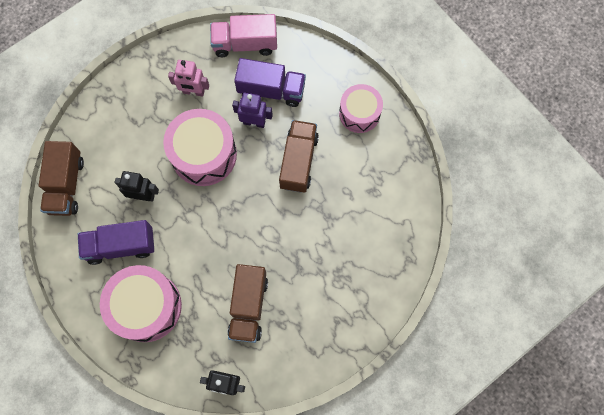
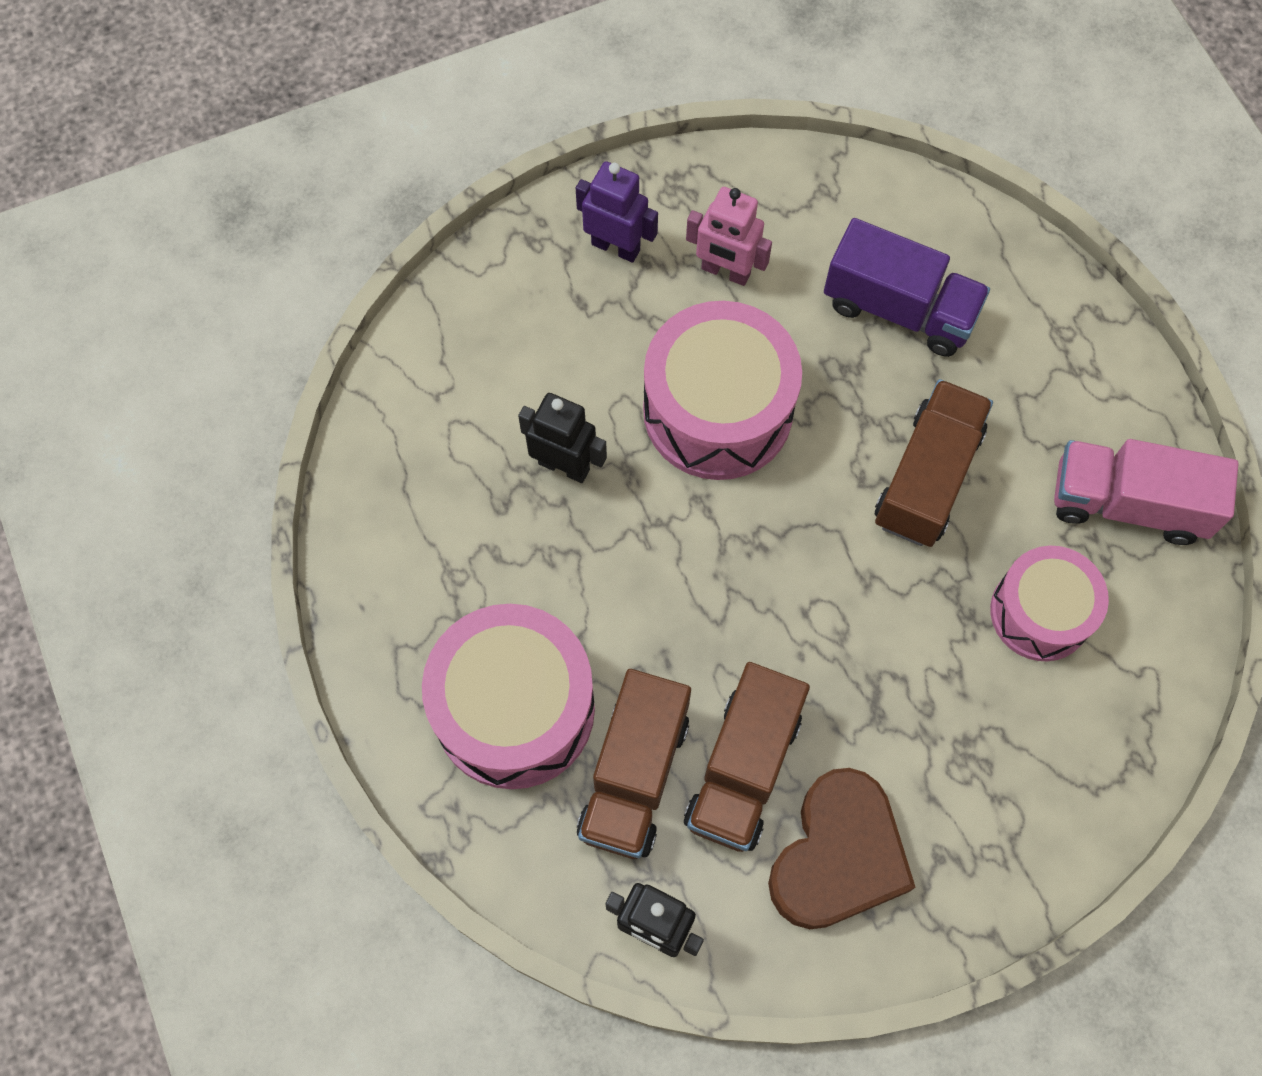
camera: 15 degrees right, 5 degrees down
(66, 185) = (403, 402): brown truck -> brown truck (634, 775)
(121, 246) = (489, 561): purple truck -> none
(245, 44) = (862, 197): pink truck -> pink truck (1127, 504)
(254, 122) = (845, 368): purple robot -> purple robot (616, 247)
(295, 332) = (838, 856): none -> brown heart
(359, 113) = (1088, 406): pink drum -> pink drum (1040, 613)

